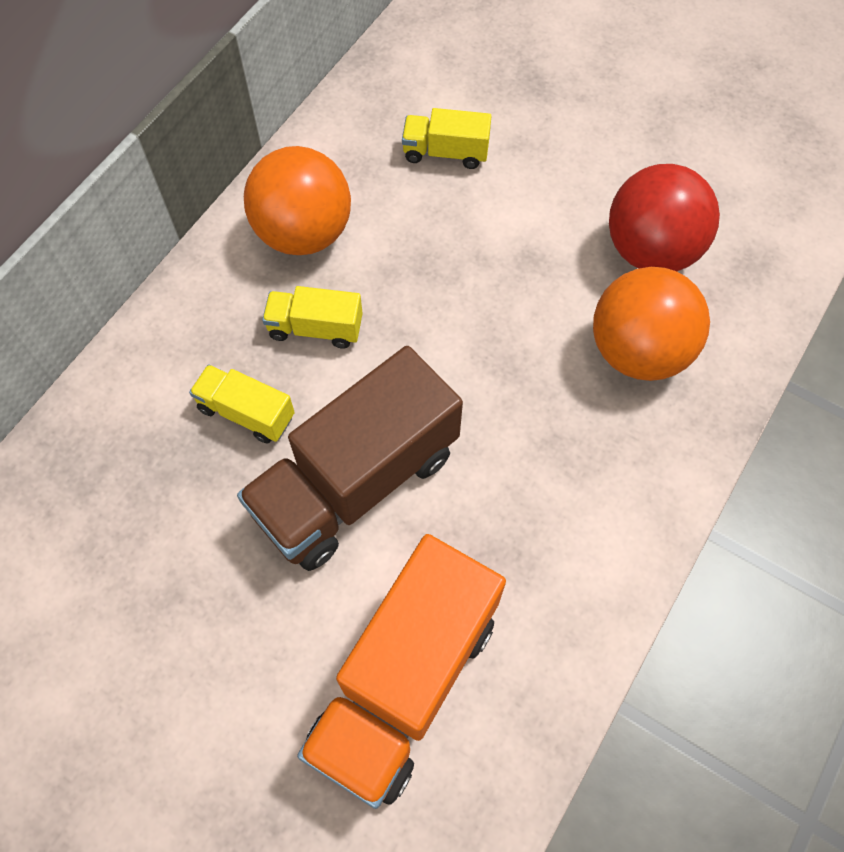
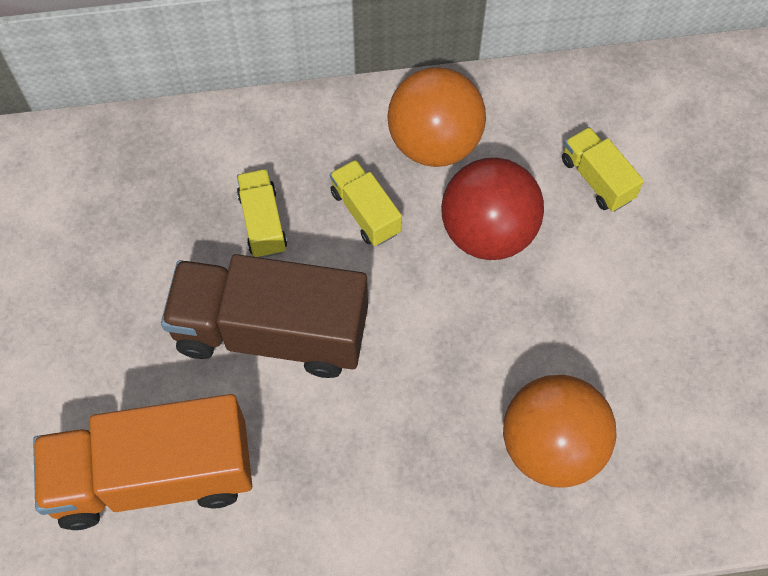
camera: 50 degrees right, 0 degrees up
(651, 250) = (653, 390): red ball -> red ball (488, 232)

